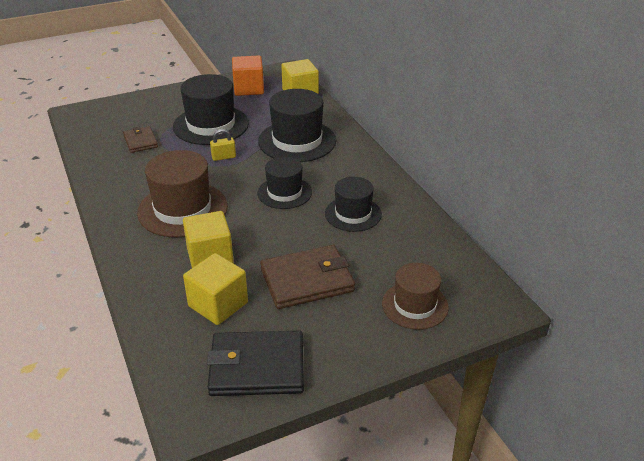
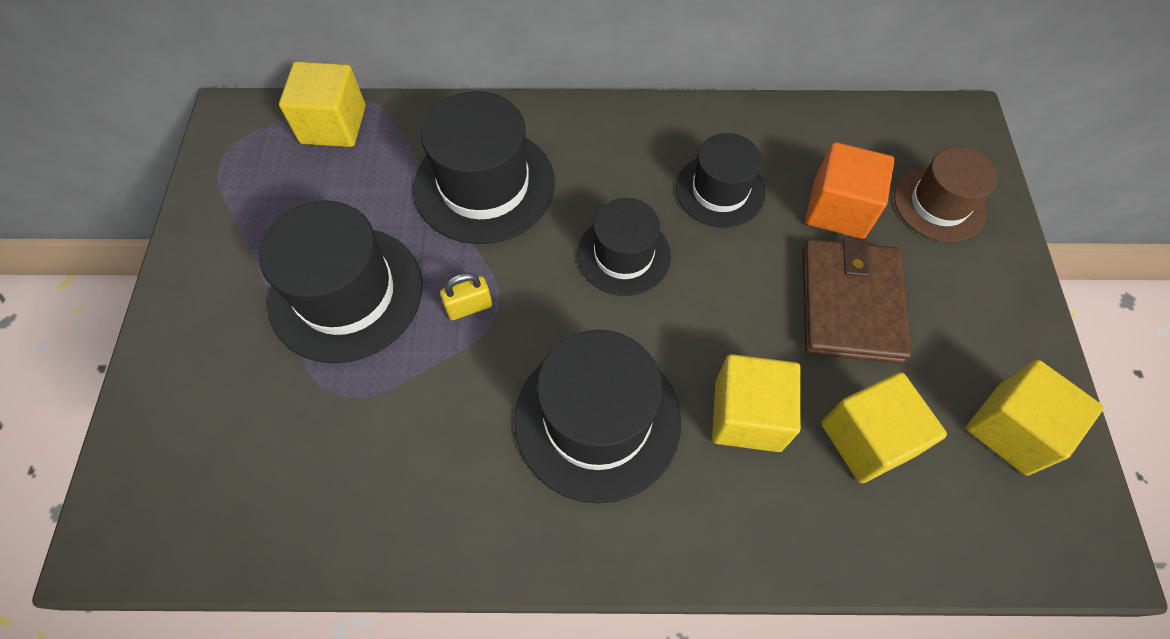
camera: 65 degrees left, 25 degrees up
(140, 141) = (324, 432): brown wallet -> none
(183, 209) = (597, 419): brown hat -> black hat
(223, 157) = (469, 307): yellow padlock -> yellow padlock turned 60 degrees clockwise
(249, 88) = (256, 192): orange cube -> orange cube (838, 209)
(257, 367) = (1011, 429): black wallet -> yellow cube

